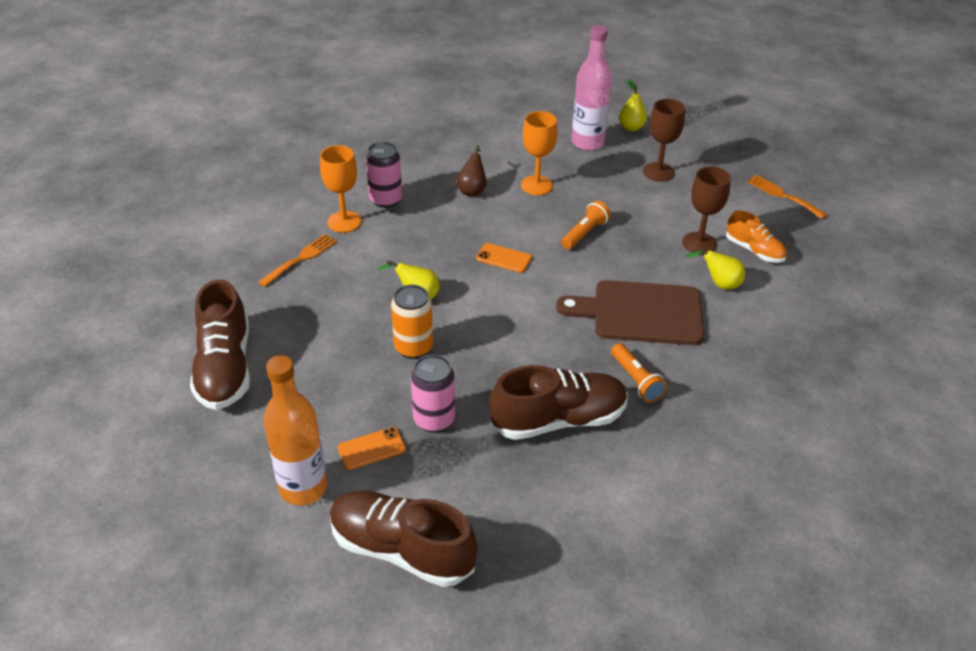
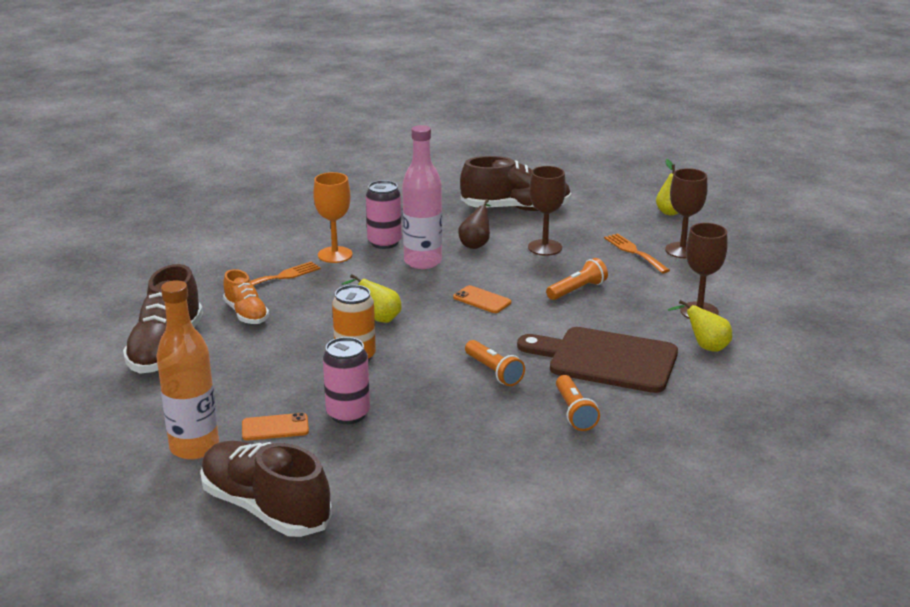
camera: 15 degrees right, 15 degrees down
(536, 185) = (545, 247): orange goblet -> brown goblet
(547, 344) = (493, 372): none -> orange flashlight
(558, 420) = (475, 432): brown shoe -> brown shoe (516, 209)
(587, 143) = (616, 220): pink bottle -> pink bottle (423, 262)
(754, 250) = (759, 324): orange shoe -> orange shoe (246, 314)
(783, 196) = (815, 283): orange fork -> orange fork (634, 252)

